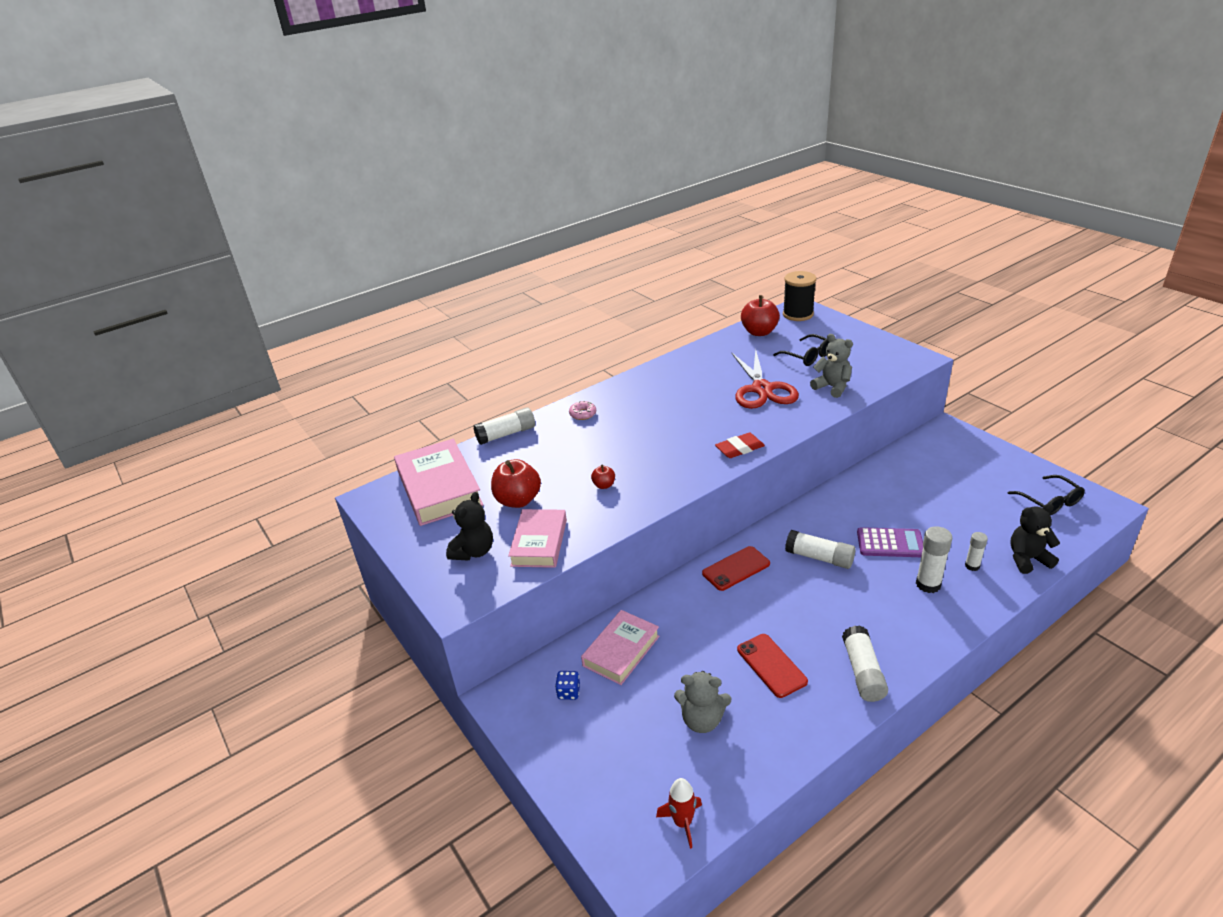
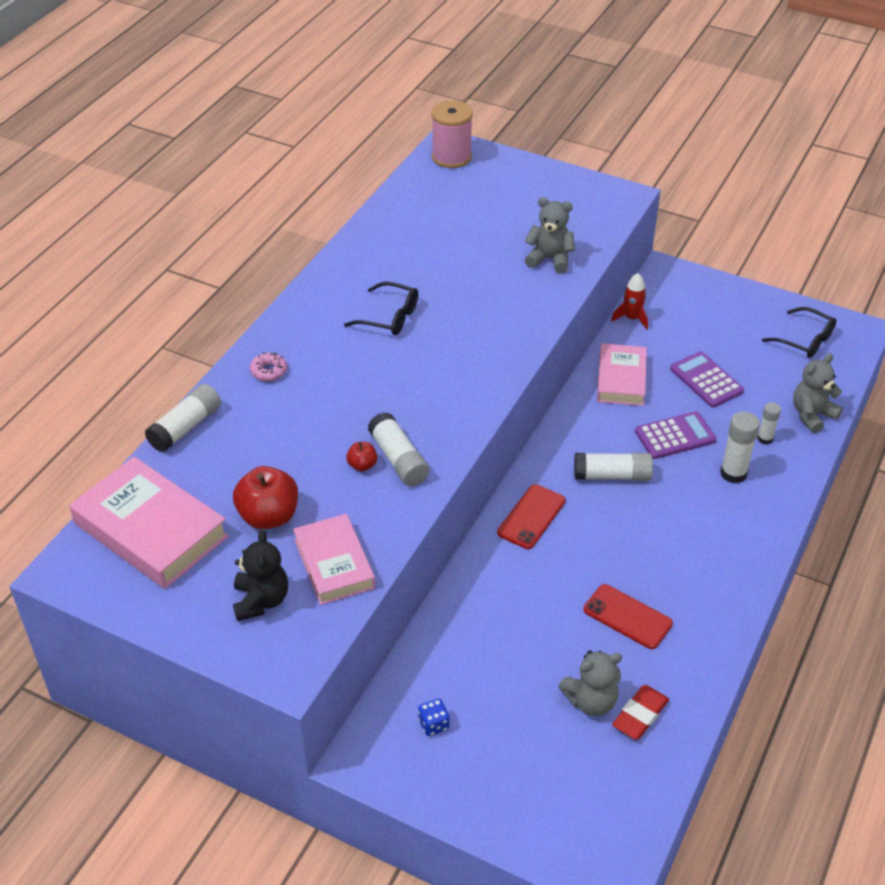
camera: 30 degrees left, 10 degrees up
(621, 651) = (462, 657): pink book -> pink book (621, 379)
(682, 822) = (630, 811): red rocket -> red rocket (631, 318)
(739, 448) = (491, 371): red eraser -> red eraser (640, 715)
(759, 332) = (419, 194): red apple -> none
(762, 389) = (470, 281): red scissors -> none
(798, 314) = (451, 157): black spool -> pink spool
(807, 356) = (497, 220): black glasses -> black glasses (390, 317)
(863, 672) = (717, 592): white glue stick -> white glue stick (398, 459)
(940, 510) = (706, 380): none -> purple calculator
(1027, 559) = (812, 415): black teddy bear -> grey teddy bear

